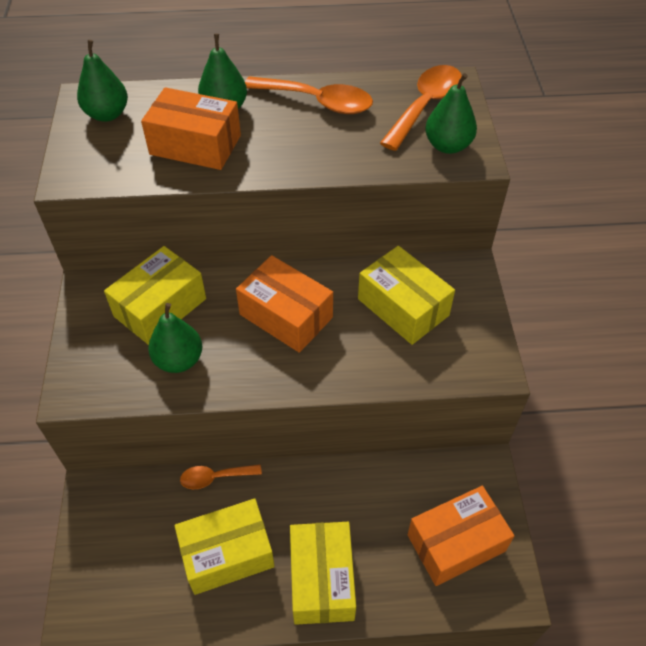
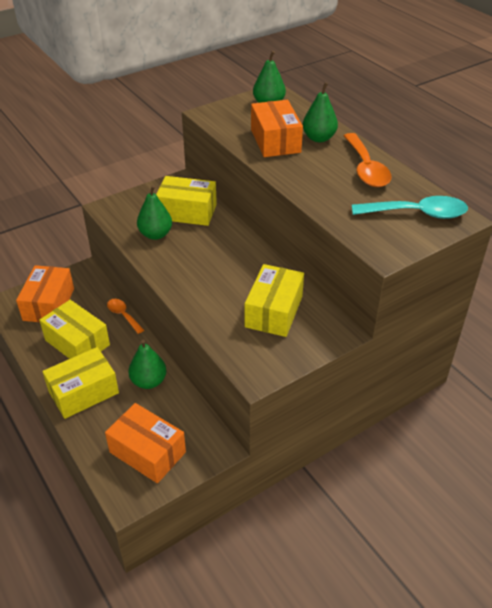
camera: 60 degrees right, 10 degrees down
(286, 316) = (222, 262): orange box -> orange box (48, 304)
(425, 105) = (417, 214): orange spoon -> turquoise spoon
(448, 146) = (385, 237): green pear -> green pear (149, 381)

